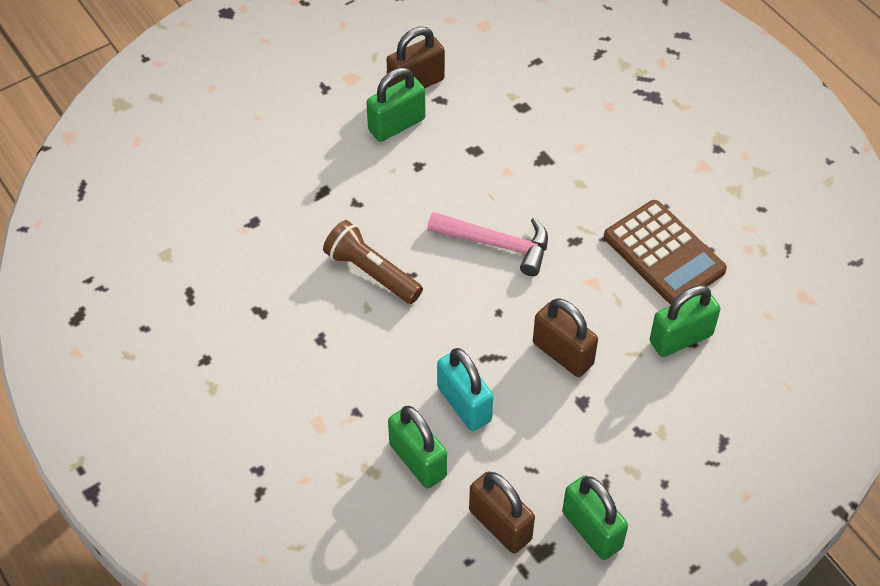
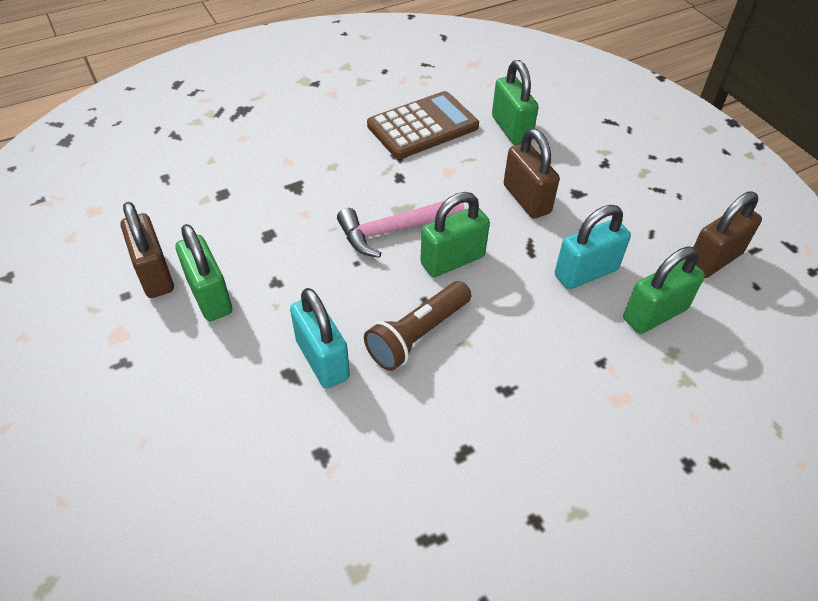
camera: 85 degrees left, 5 degrees down
(339, 210) = (322, 359): none -> turquoise padlock
(496, 244) = (395, 230): pink hammer -> pink hammer turned 135 degrees counterclockwise
(563, 353) = (526, 199): brown padlock -> brown padlock turned 75 degrees counterclockwise
(592, 530) = (705, 202): green padlock -> green padlock (452, 260)

